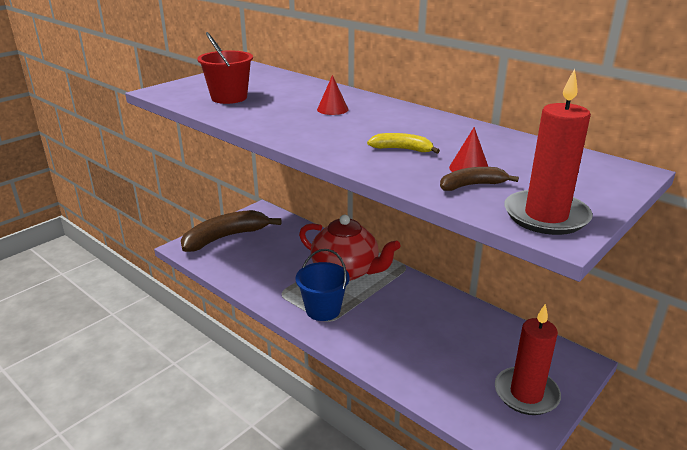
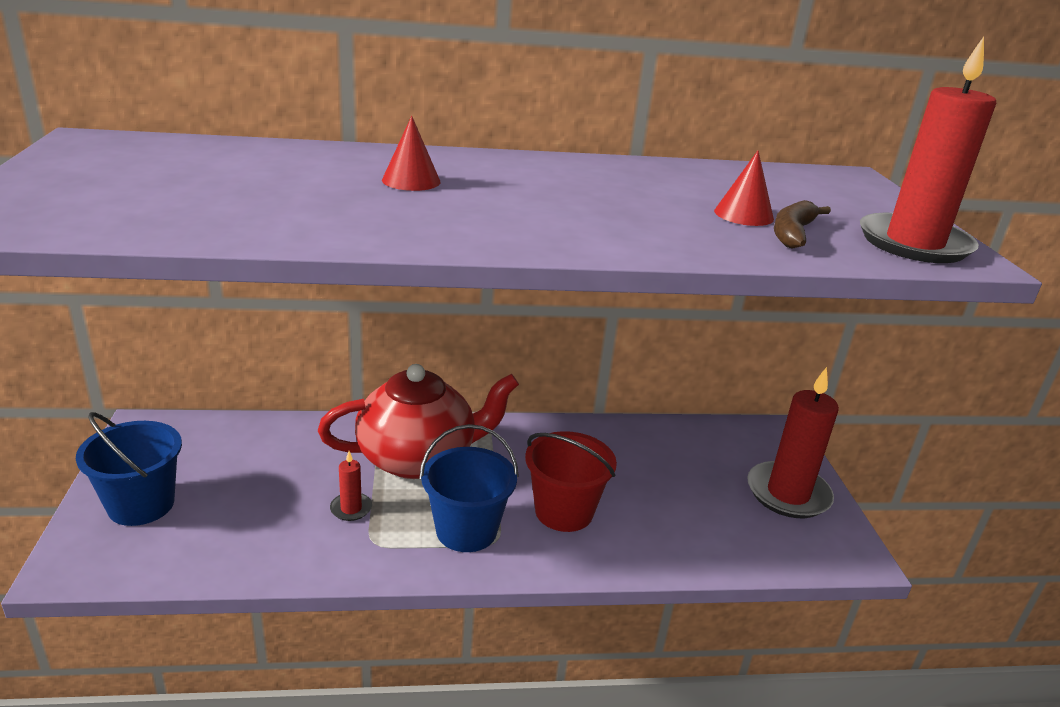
camera: 50 degrees left, 0 degrees up
(225, 237) = (141, 505): brown banana -> blue bucket
(229, 98) = (184, 201): red bucket -> red bucket (564, 511)
(291, 276) = (351, 508): none -> red candle
(402, 149) = (630, 213): yellow banana -> none

